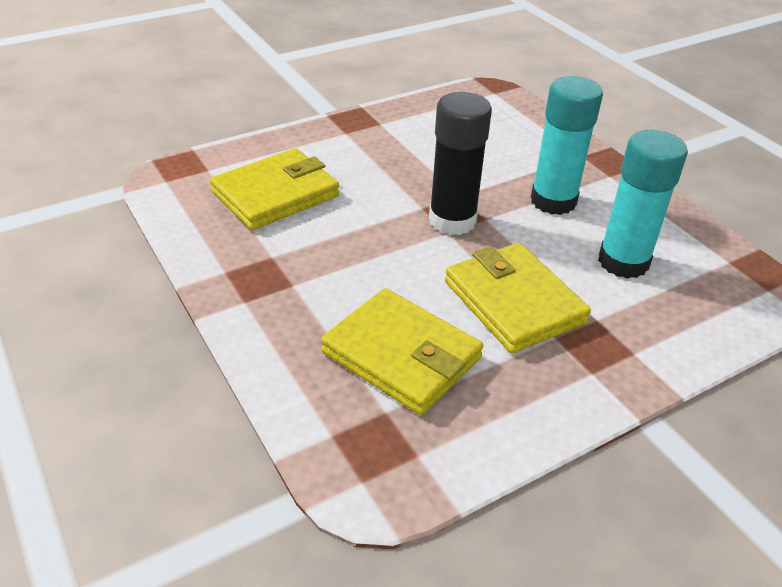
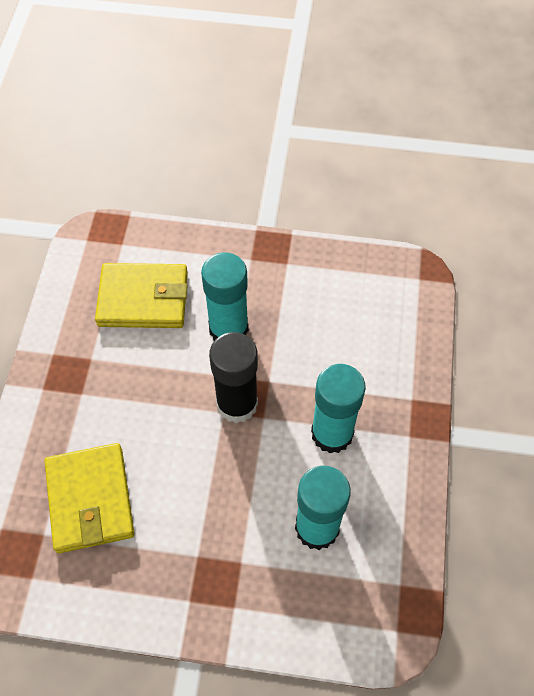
camera: 40 degrees right, 20 degrees up
(382, 179) = (228, 329): none -> turquoise glue stick
(514, 302) = (201, 507): yellow wallet -> none

